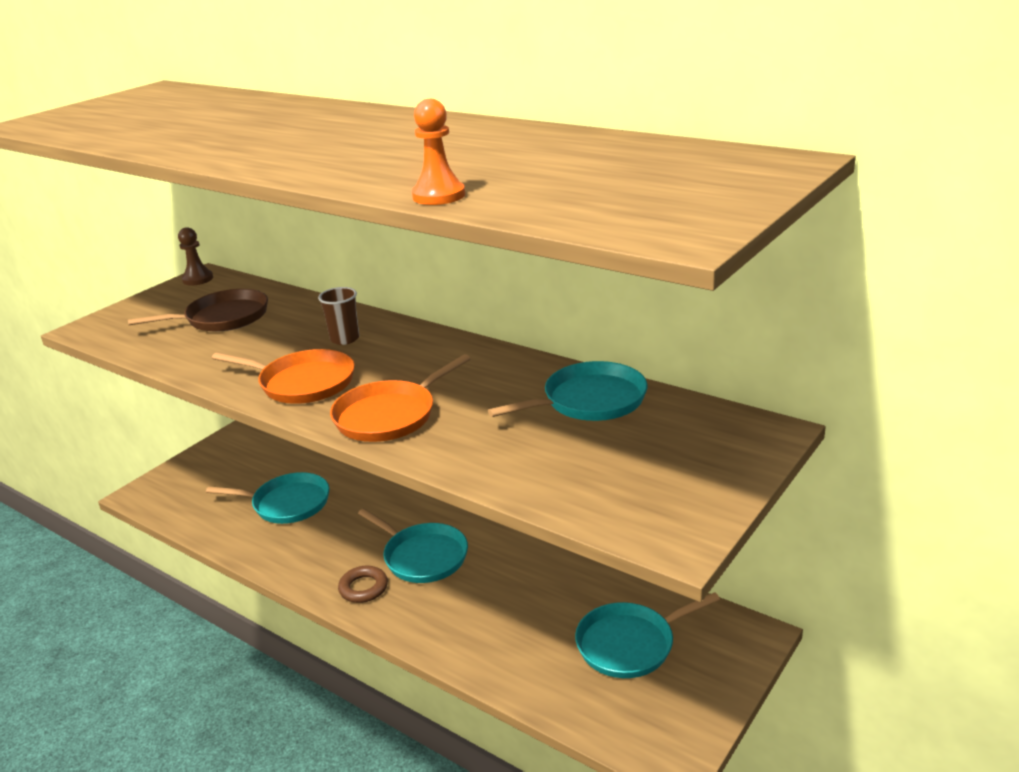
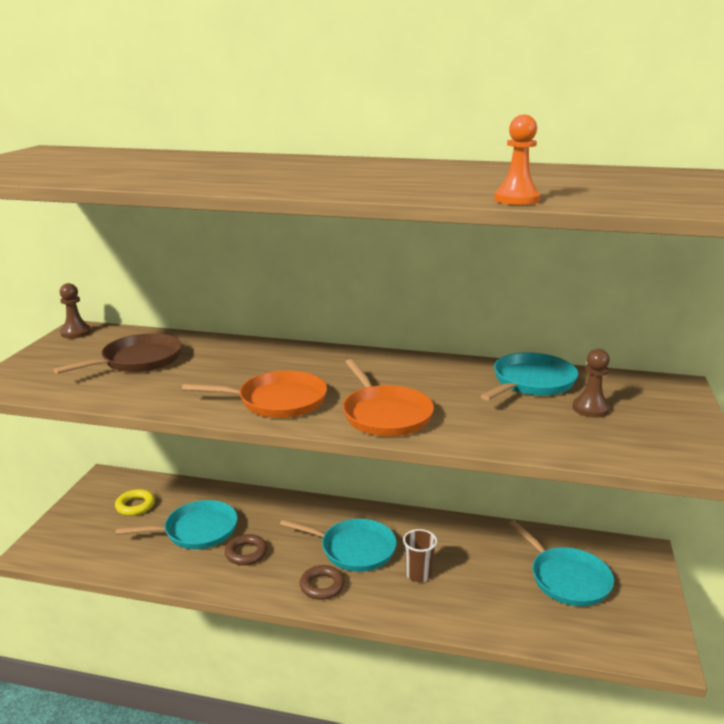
camera: 25 degrees left, 5 degrees down
(250, 466) = (135, 506): none -> yellow ring
(316, 537) = (246, 553): none -> brown ring
(345, 339) = (277, 364): brown cup -> brown cup (418, 574)
(389, 416) = (385, 415): orange pan -> orange pan turned 45 degrees counterclockwise
(621, 446) = (590, 409): none -> brown pawn
(629, 644) = (567, 579): turquoise pan -> turquoise pan turned 75 degrees counterclockwise

